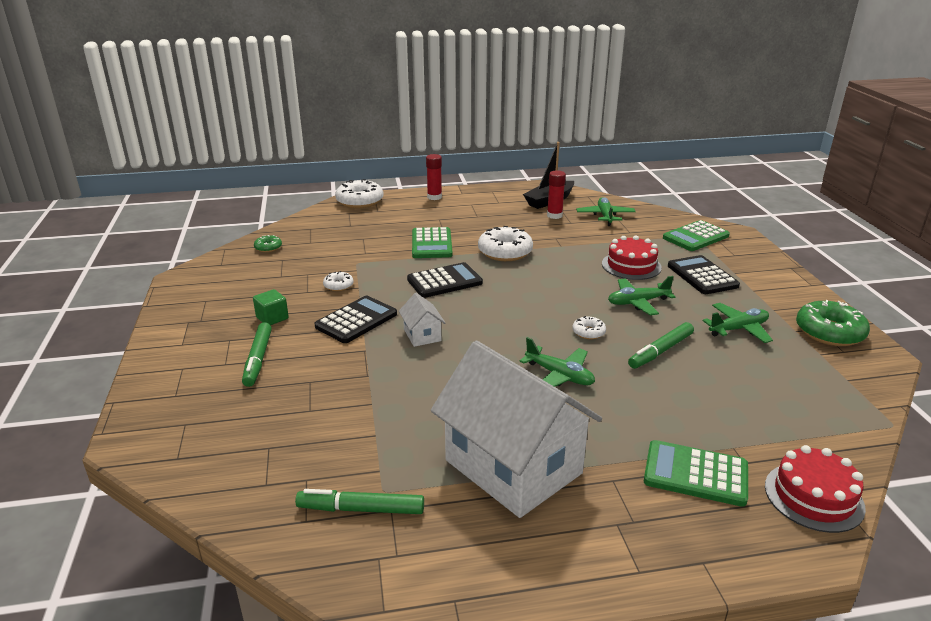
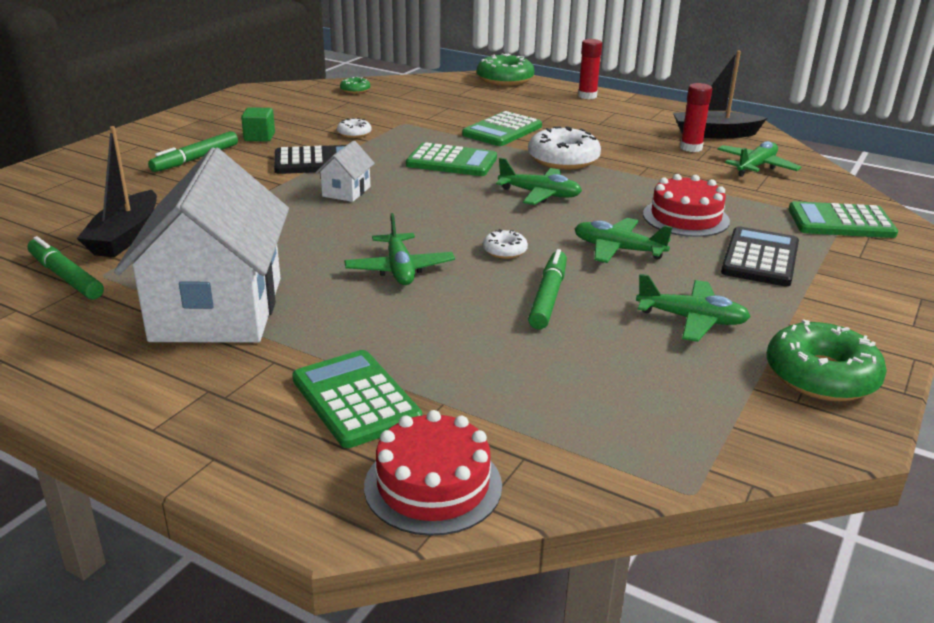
camera: 40 degrees right, 0 degrees up
(338, 451) = (125, 236): none -> black boat
(360, 201) = (505, 80): white donut -> green donut
(444, 281) = (451, 162): black calculator -> green calculator
(536, 283) = (540, 194): none -> green plane
(660, 351) = (548, 297): green marker -> green marker turned 105 degrees clockwise

